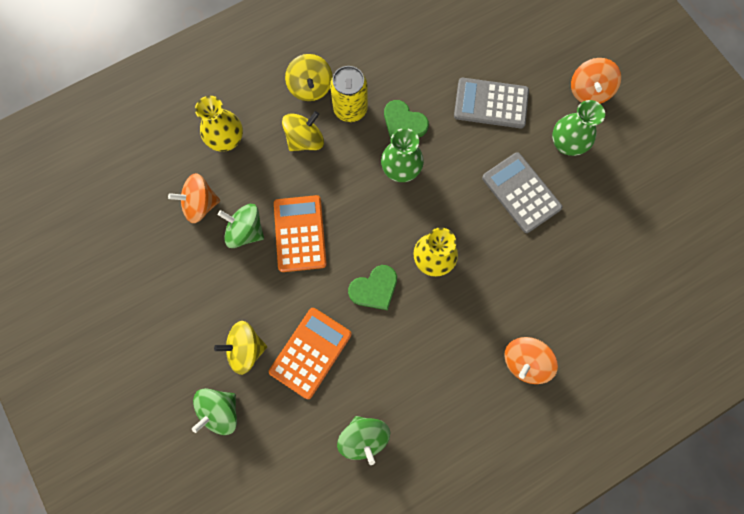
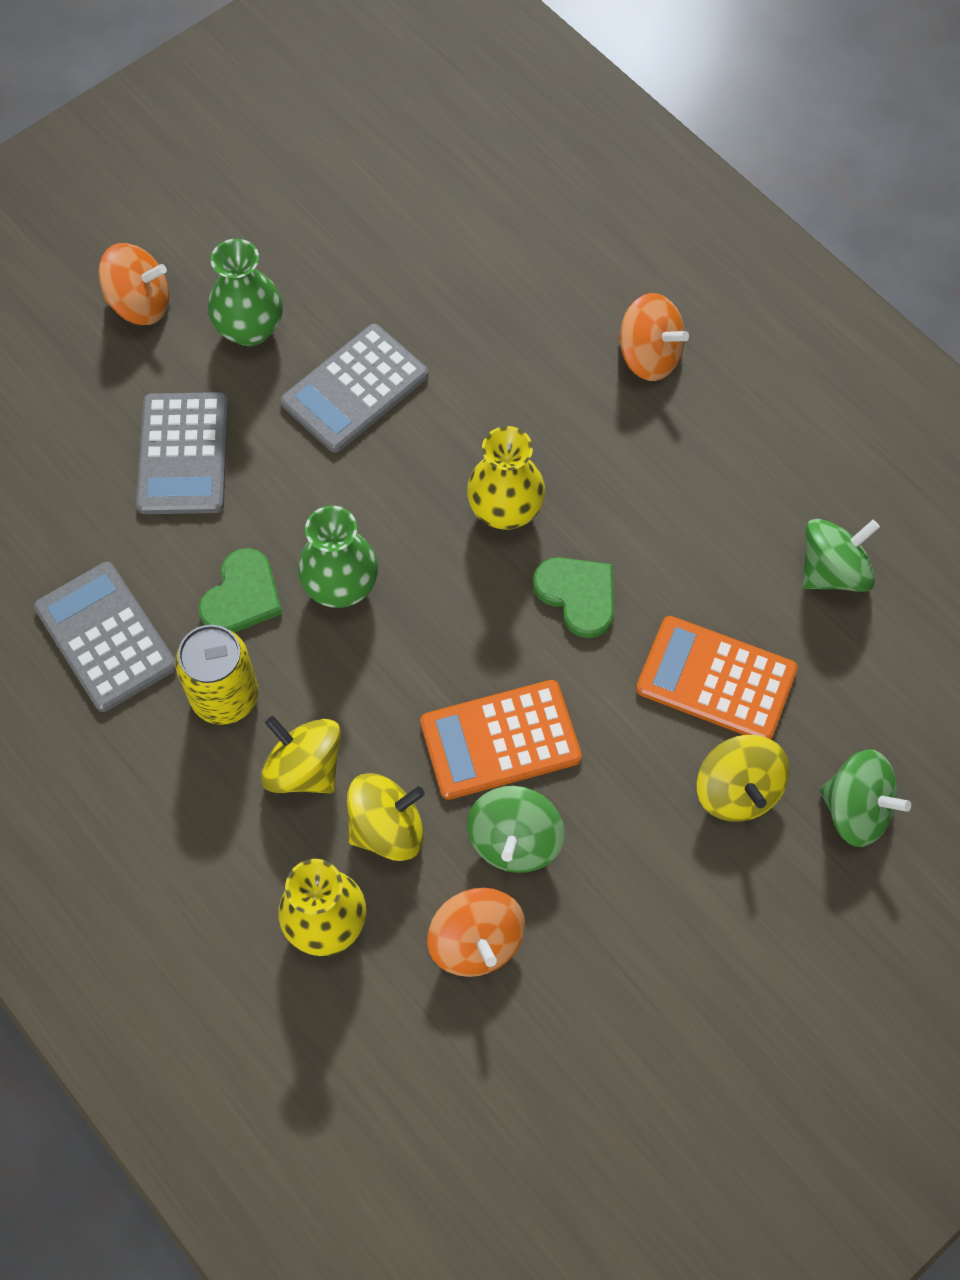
camera: 100 degrees left, 10 degrees down
(310, 87) = (185, 780): yellow spinning top -> yellow spinning top (387, 828)
(392, 60) = (105, 637): none -> grey calculator

